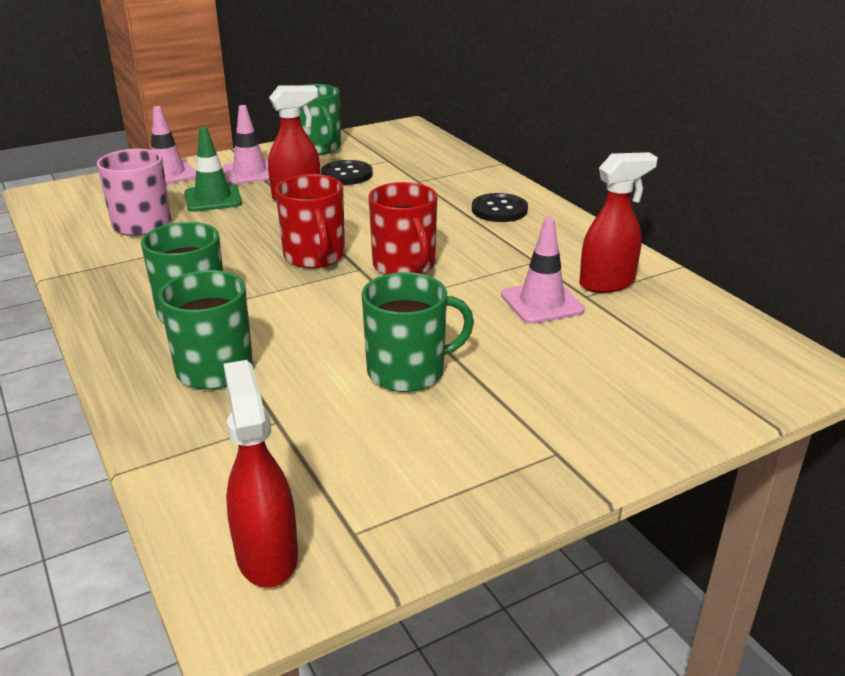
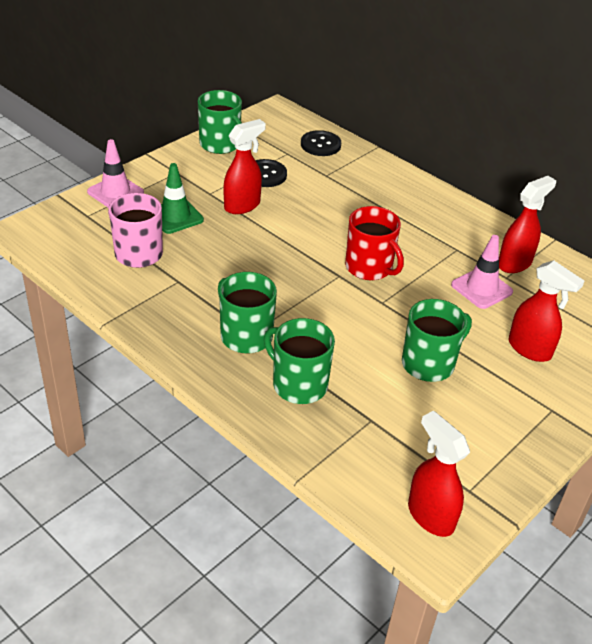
camera: 20 degrees left, 10 degrees up
(250, 173) = (184, 182): pink traffic cone -> none
(314, 256) = (298, 268): red mug -> none
(499, 210) = (404, 200): black button -> black button (320, 145)
(568, 376) = (530, 349): none -> red spray bottle

